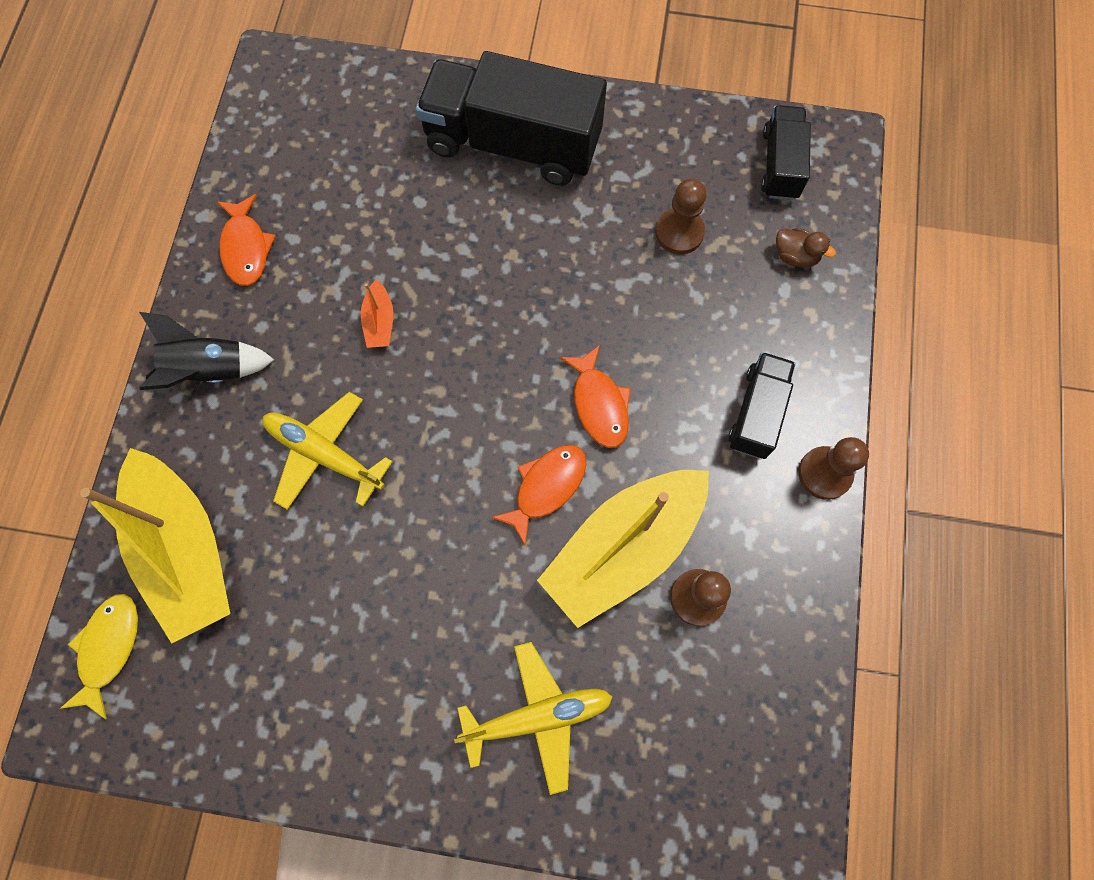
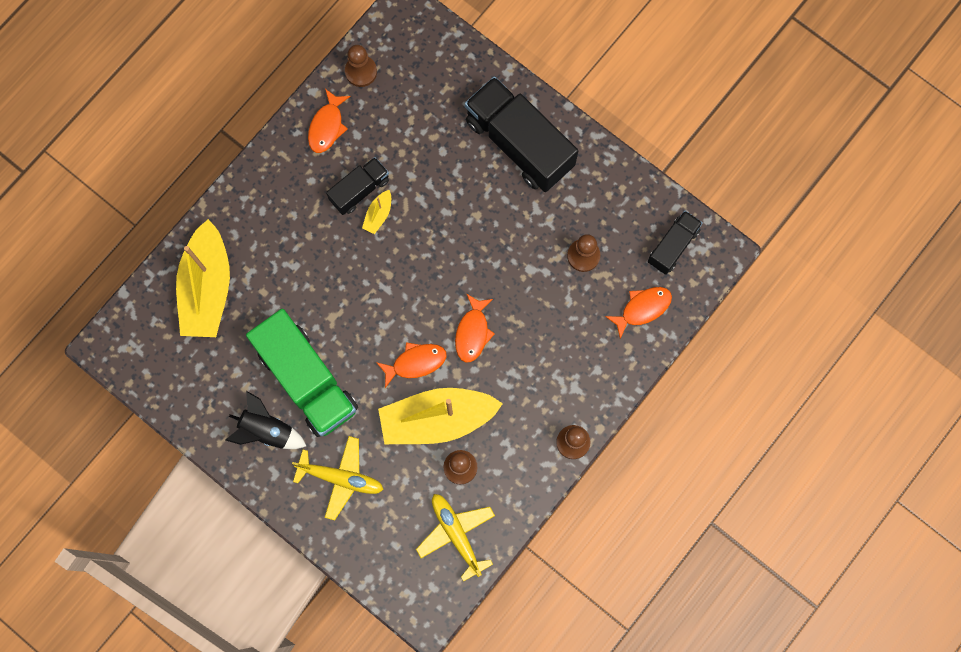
camera: 30 degrees right, 5 degrees up
(109, 648) = (144, 318): yellow fish -> none
(210, 370) = (270, 192): black rocket -> black rocket (267, 430)
(255, 161) = (361, 71): none -> brown pawn
(324, 454) = (306, 276): yellow plane -> yellow plane (456, 534)
(380, 322) = (378, 215): orange boat -> yellow boat
(405, 599) = (307, 380): none -> green truck
(757, 412) = (558, 387): black truck -> black truck (359, 190)
(795, 256) = (642, 308): brown duck -> orange fish

